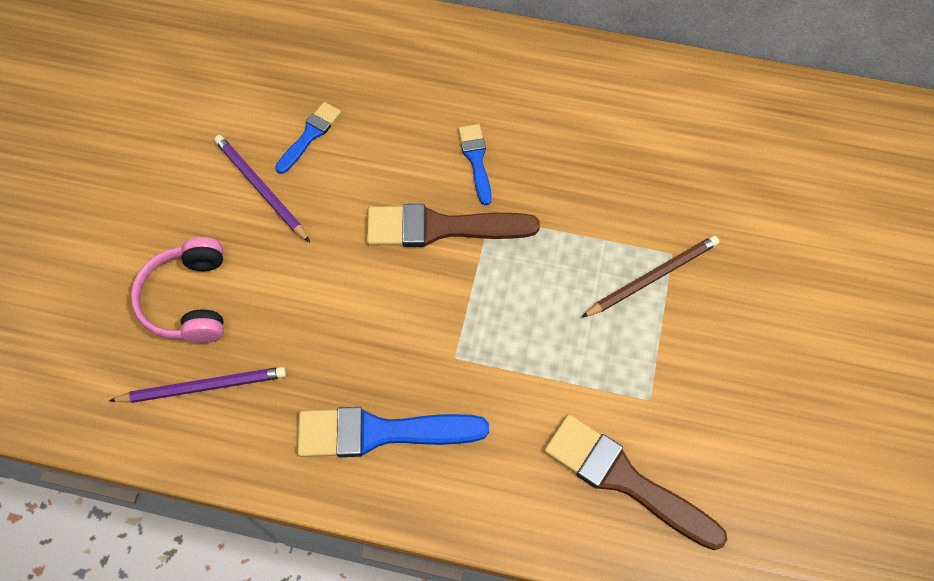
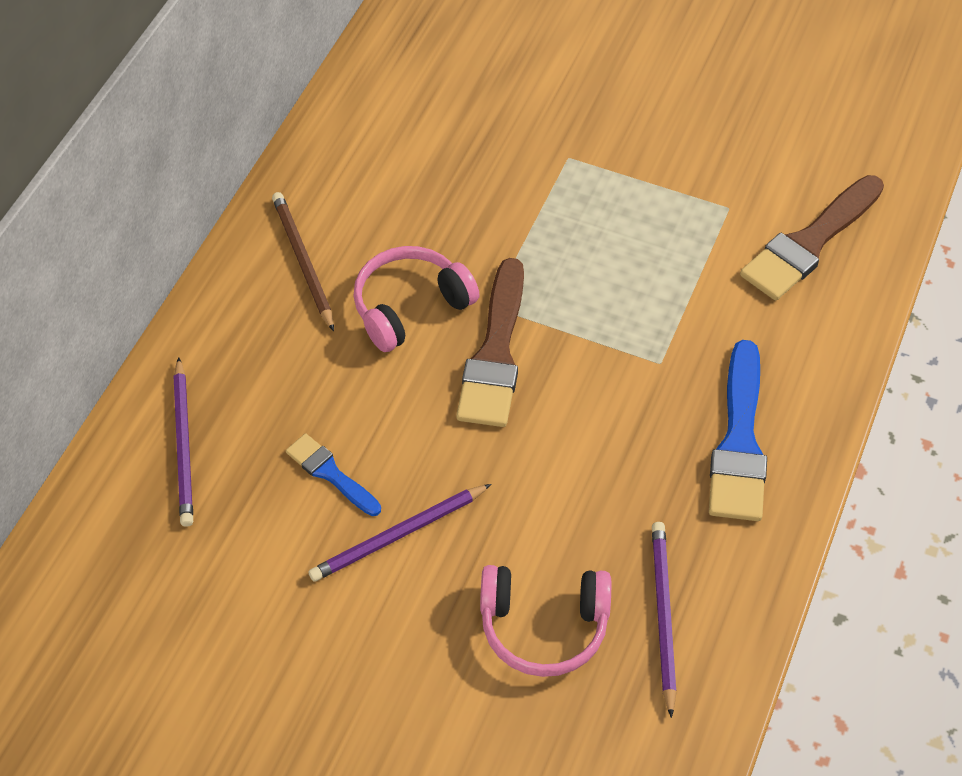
camera: 80 degrees left, 10 degrees down
(323, 42) = (184, 445): none -> purple pencil
(476, 160) = (410, 307): blue brush -> pink headphones
(652, 277) = (593, 178): brown pencil -> brown pencil (303, 261)

